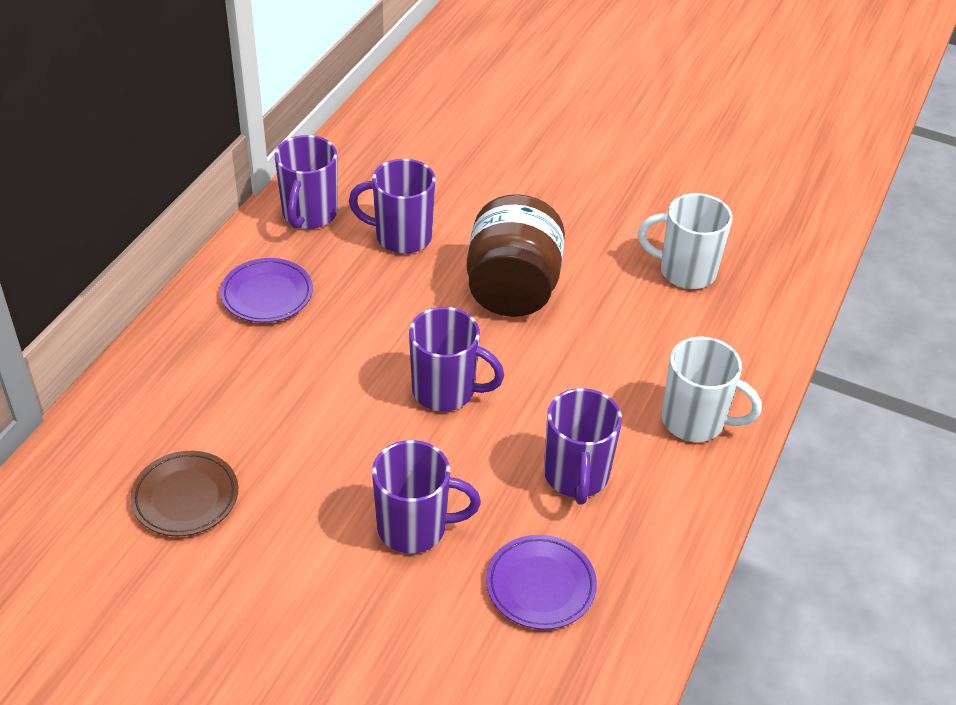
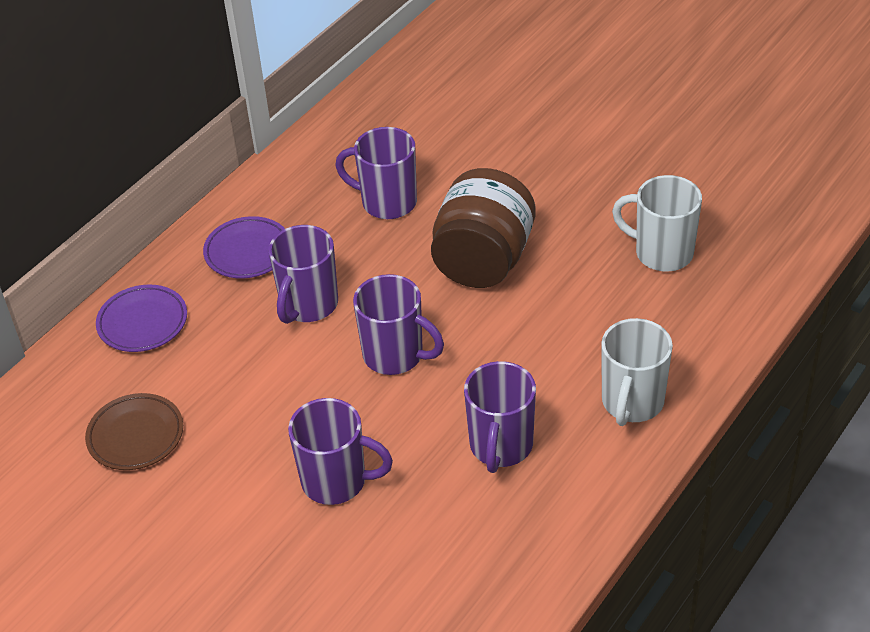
camera: 15 degrees right, 0 degrees up
(309, 215) = (303, 176): purple mug -> purple mug (308, 305)
(540, 585) = (441, 545): purple plate -> purple plate (142, 322)
(695, 421) = (632, 403): white mug -> white mug turned 75 degrees clockwise

